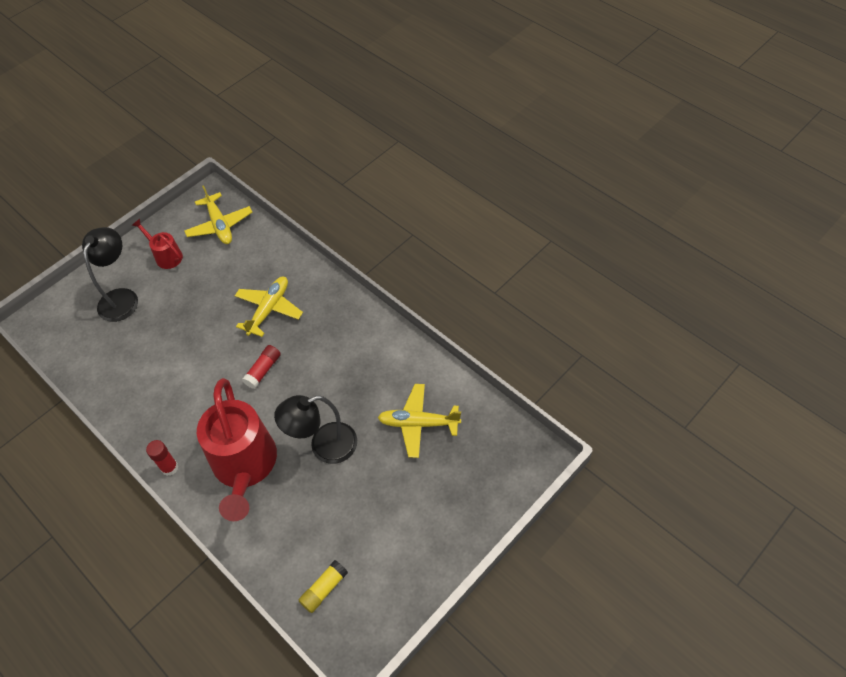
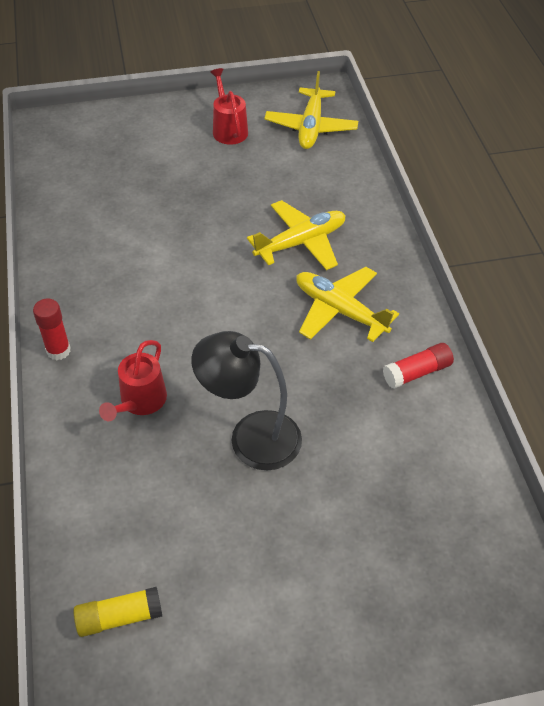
camera: 30 degrees right, 5 degrees down
(121, 297) = (150, 146): black lamp -> none
(245, 467) = (140, 402): red watering can -> red watering can, size x0.47
(263, 370) = (244, 305): red glue stick -> red glue stick (417, 372)
(418, 423) = (393, 484): yellow plane -> yellow plane (340, 310)

